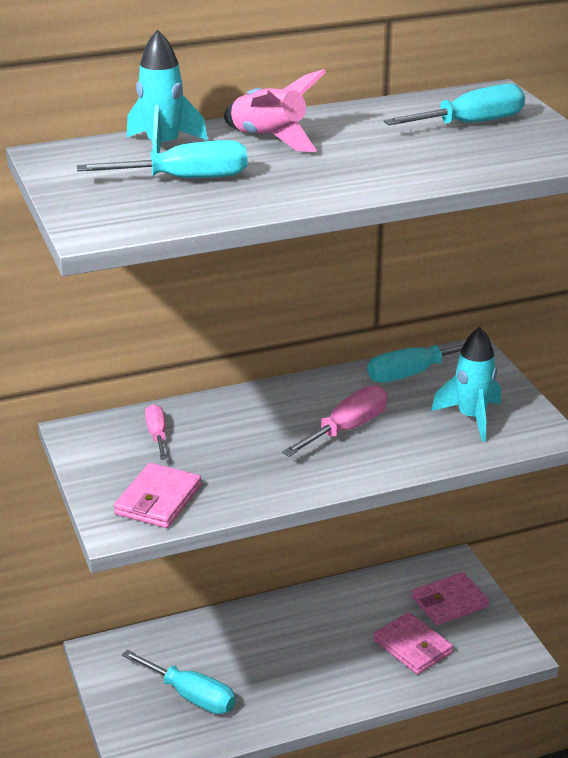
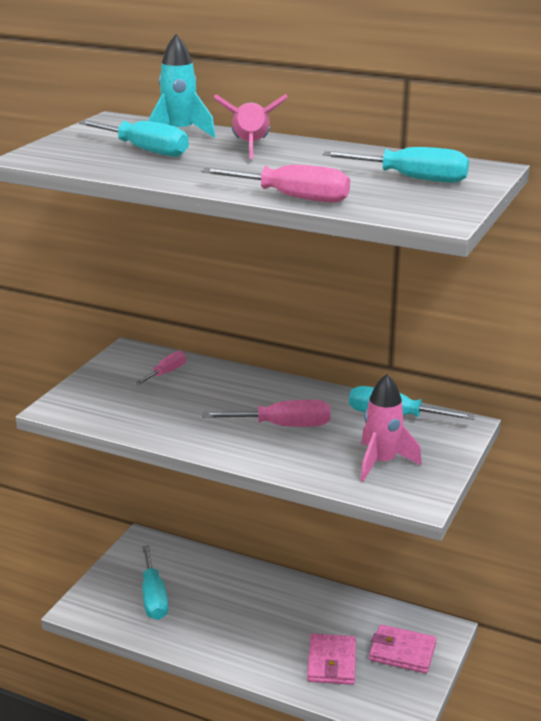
camera: 45 degrees right, 5 degrees down
(158, 500) = (102, 406): pink wallet -> none
(436, 178) = (293, 198): none -> pink screwdriver
(471, 418) = (382, 463): turquoise rocket -> pink rocket

